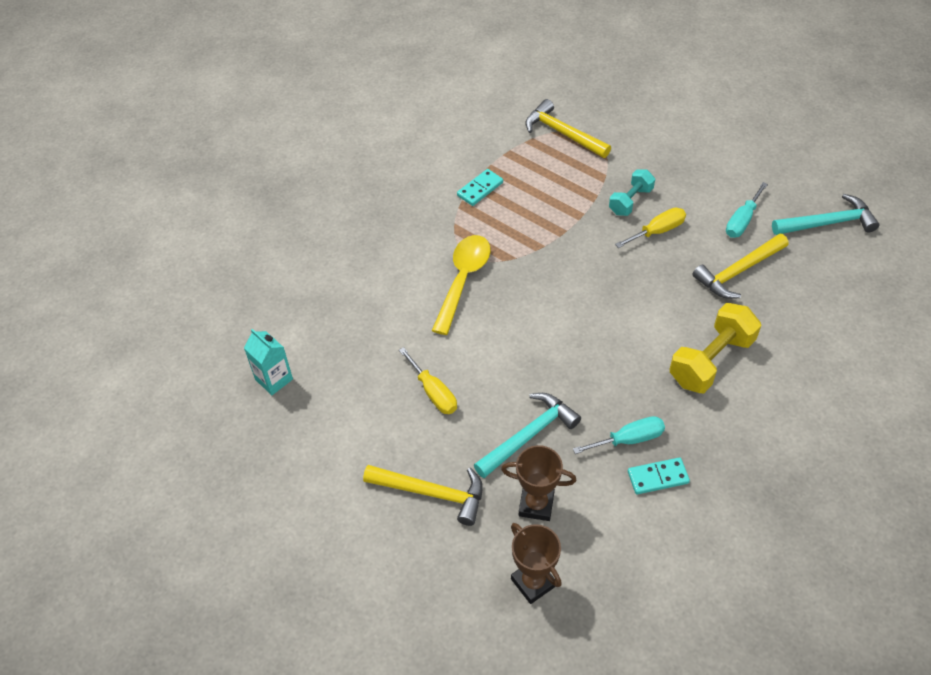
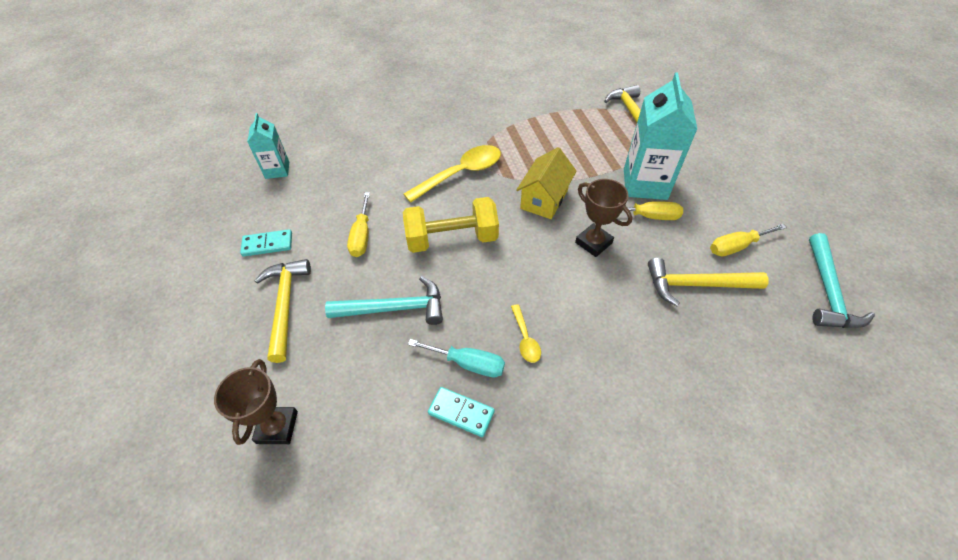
camera: 35 degrees right, 0 degrees up
(432, 493) = (285, 305): yellow hammer -> yellow hammer turned 150 degrees counterclockwise
(480, 189) = (533, 123): turquoise domino -> turquoise domino (267, 244)
(536, 504) = (344, 365): brown trophy -> brown trophy (593, 243)
(560, 263) = (544, 199): none -> yellow house
(630, 201) = (645, 184): turquoise dumbbell -> turquoise carton
(653, 393) = (525, 339): none -> yellow spoon
(711, 361) = (603, 344): yellow dumbbell -> yellow dumbbell (452, 239)
(742, 221) = (736, 246): turquoise screwdriver -> yellow screwdriver
(828, 223) = (828, 291): turquoise hammer -> turquoise hammer turned 75 degrees clockwise

